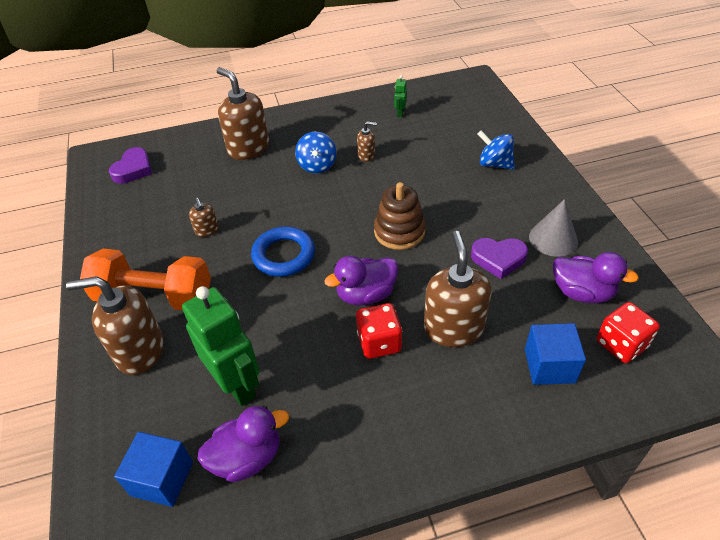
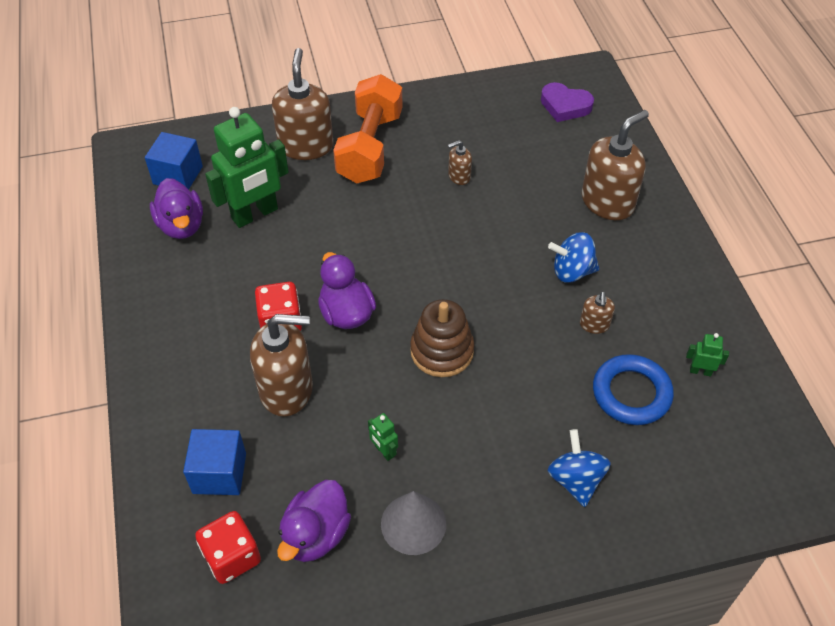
camera: 90 degrees right, 5 degrees up
(284, 255) = (414, 242): blue ring -> blue ring (631, 393)
(494, 164) = (575, 480): blue spinning top -> blue spinning top turned 45 degrees counterclockwise
(498, 259) = (384, 451): purple heart -> green robot

